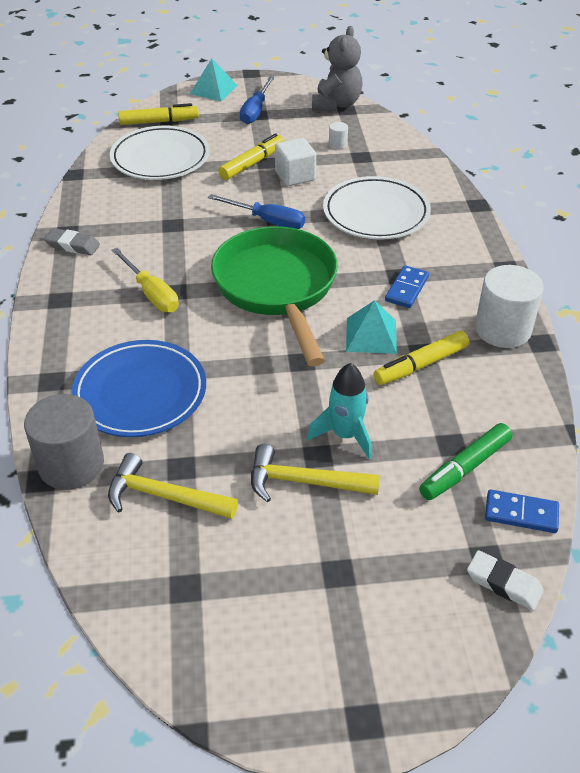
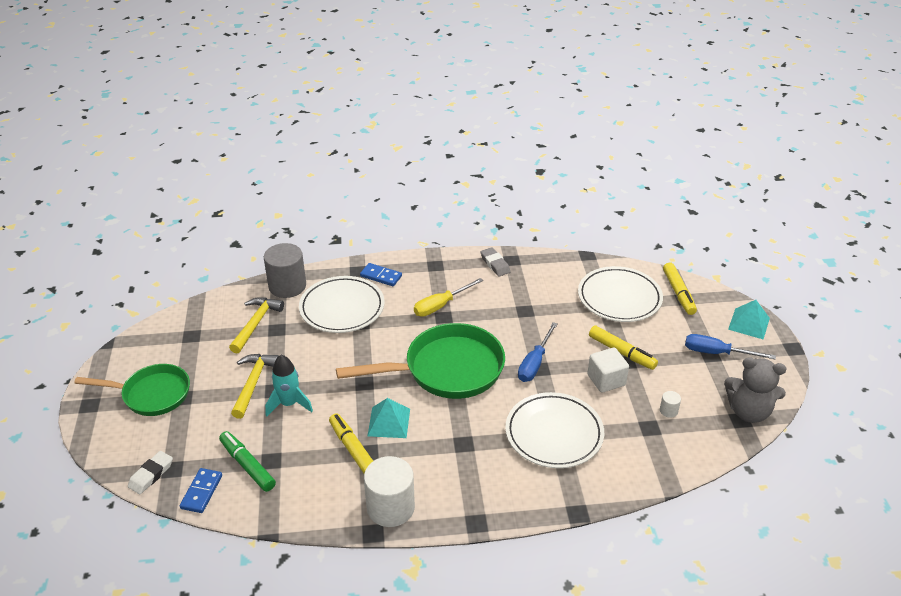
camera: 90 degrees right, 5 degrees down
(73, 245) = (495, 264): grey eraser -> grey eraser turned 45 degrees counterclockwise
(140, 393) = (342, 308): blue plate -> white plate
(333, 620) = (151, 394): none -> green pan
(407, 289) = (445, 448): blue domino -> blue domino (381, 276)

